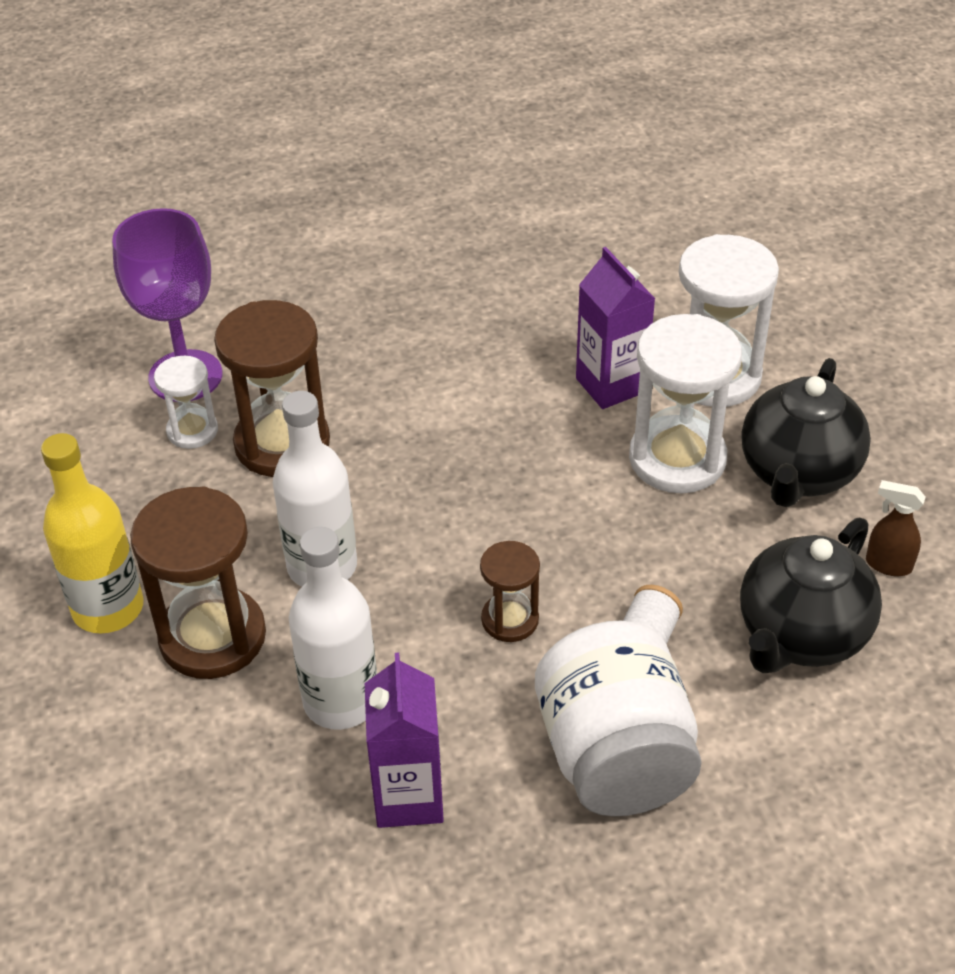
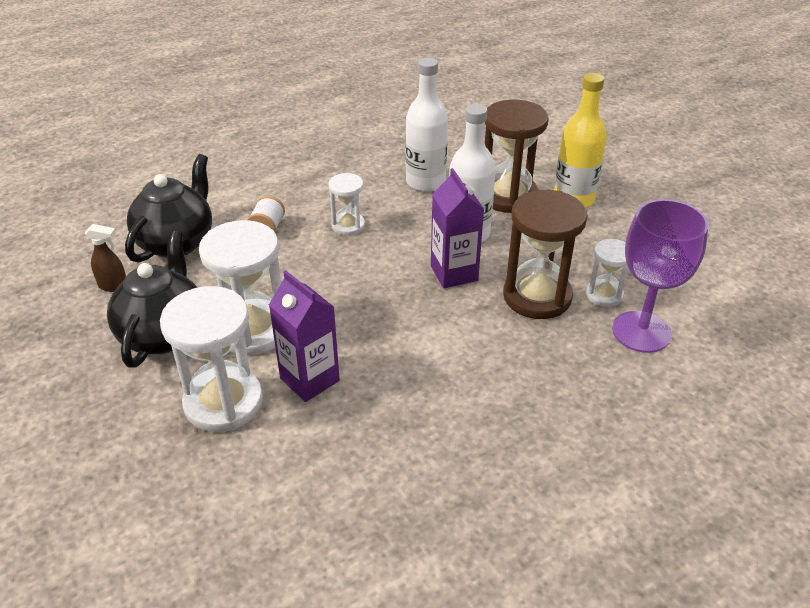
camera: 165 degrees right, 5 degrees down
(408, 797) = (376, 156): purple carton -> purple carton (454, 273)
(510, 620) = (348, 225): brown hourglass -> white hourglass
(614, 757) = (280, 182): white jar -> none

